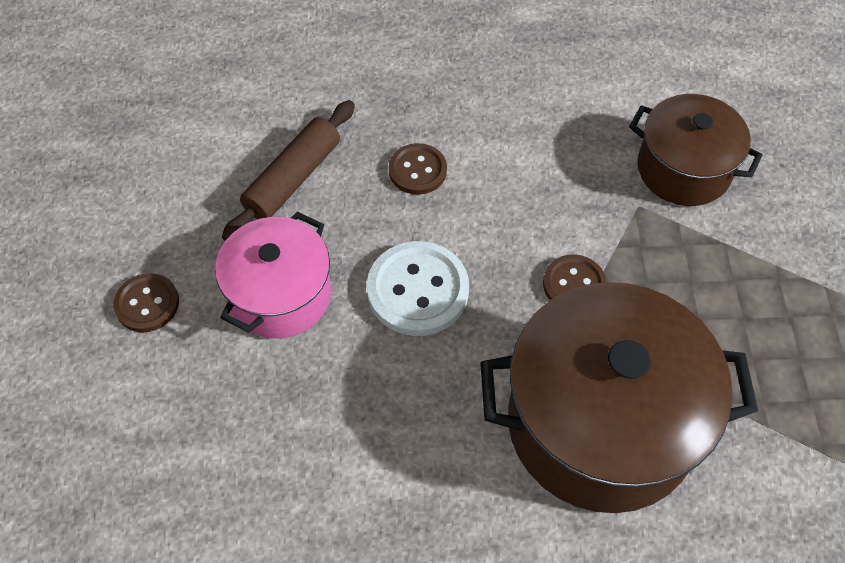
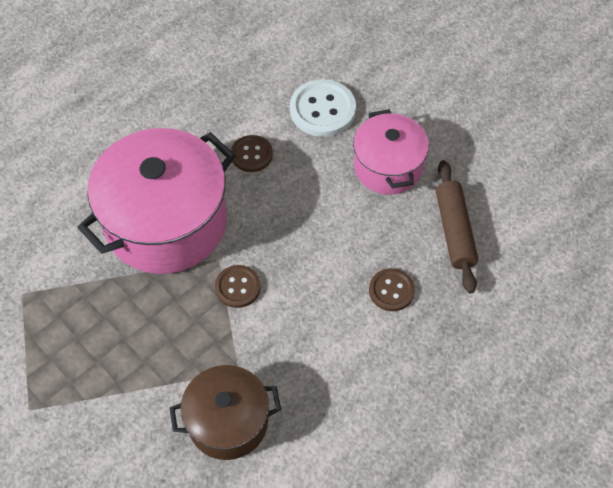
camera: 140 degrees right, 0 degrees up
(147, 304) = (446, 117): brown button -> brown button (251, 154)
(418, 290) = (320, 221): white button -> white button (322, 110)
(601, 423) = (166, 223): brown pot -> pink pot

